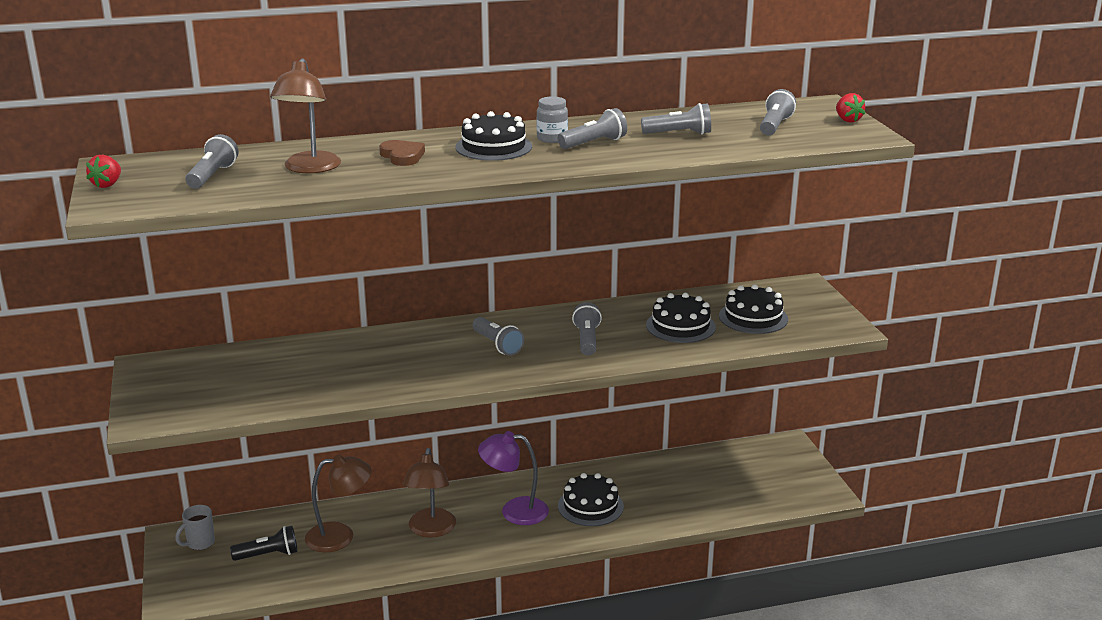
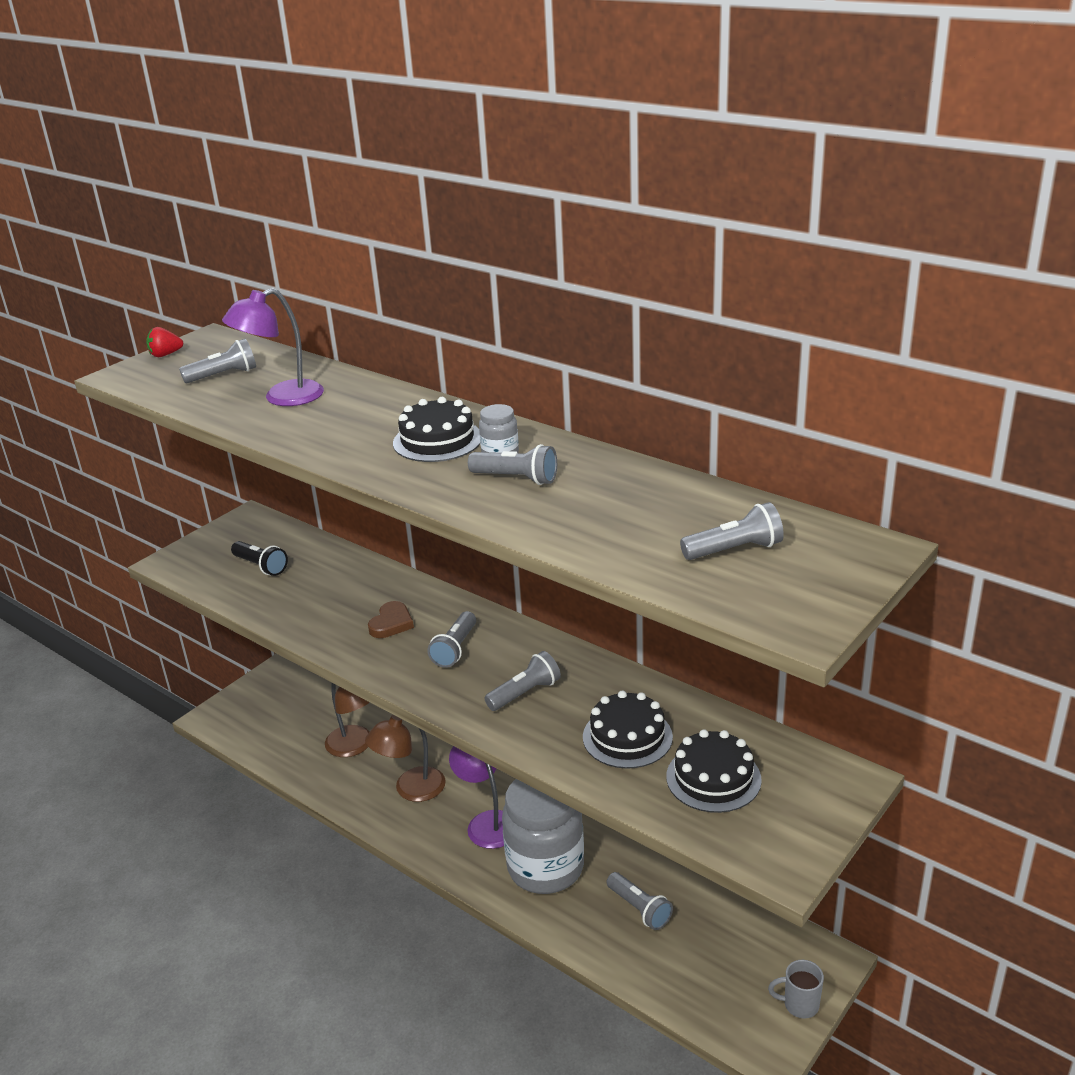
camera: 55 degrees right, 5 degrees up
(200, 543) = (284, 685): grey mug -> grey mug (799, 1004)
(268, 555) = (299, 726): black flashlight -> black flashlight (261, 566)
(309, 168) = (282, 398): brown lamp -> purple lamp
(402, 156) = (359, 416): brown heart -> brown heart (391, 623)
(590, 506) = (545, 867): black cake -> grey jar
(679, 134) = (614, 508): grey flashlight -> grey flashlight (639, 909)
(847, 120) = (838, 588): red strawberry -> none

